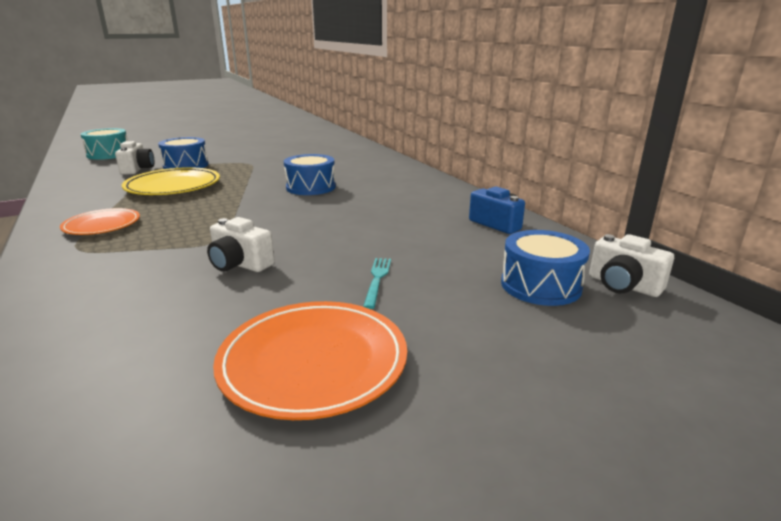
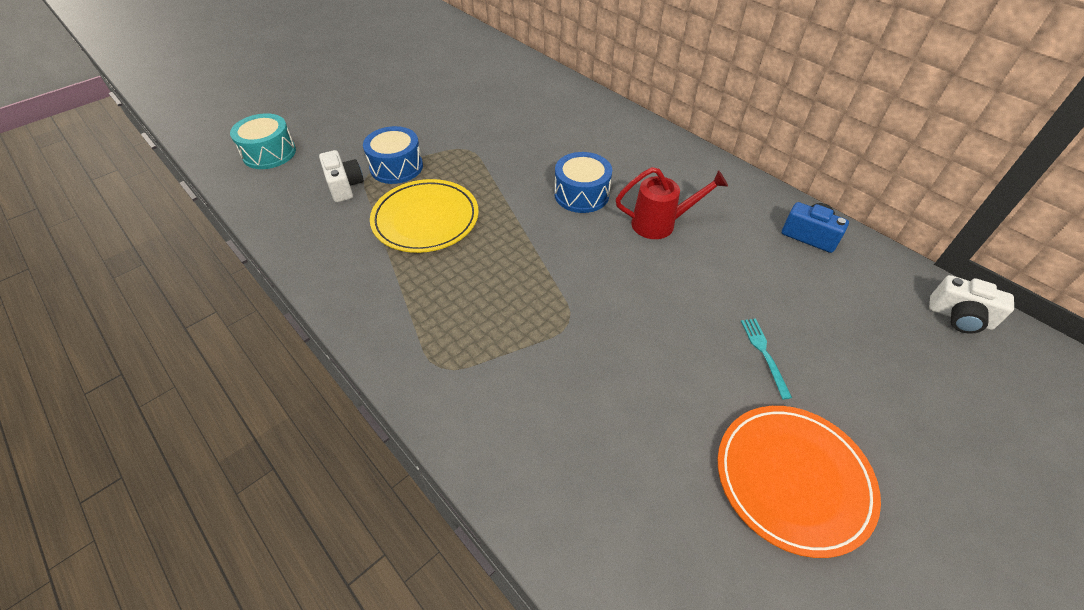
camera: 15 degrees left, 25 degrees up
(102, 225) = (422, 317): orange plate -> none
(240, 264) = (626, 357): white camera -> none
(361, 205) = (660, 224): none -> red watering can
(540, 285) = (898, 332): blue drum -> none

